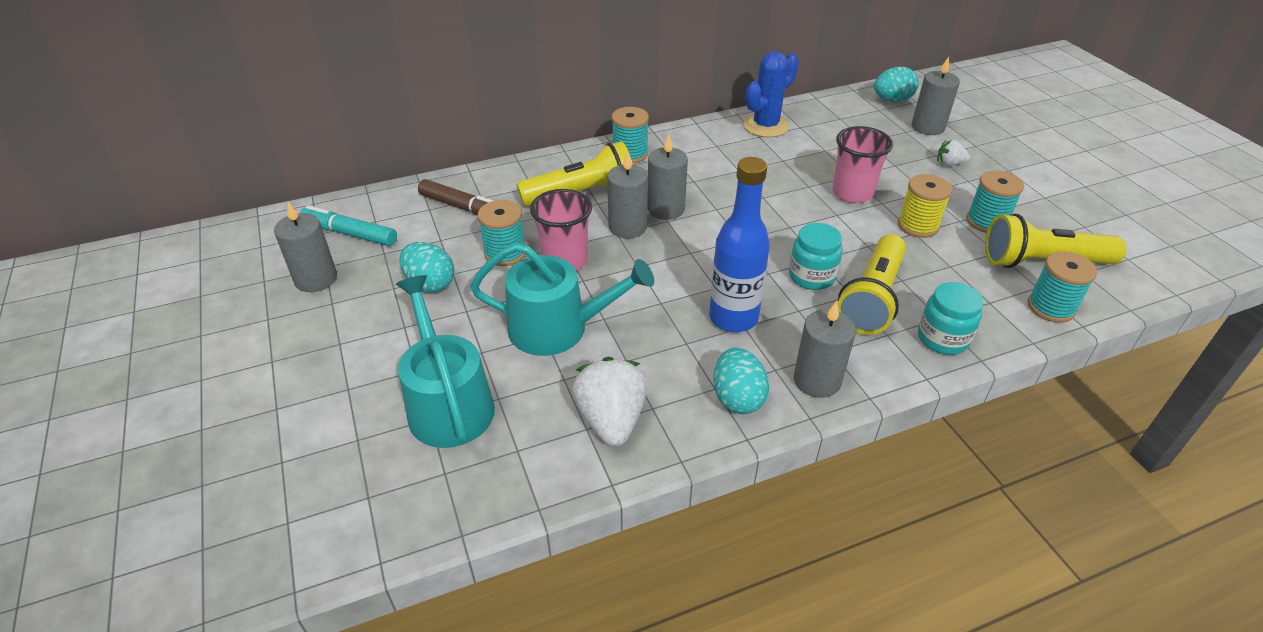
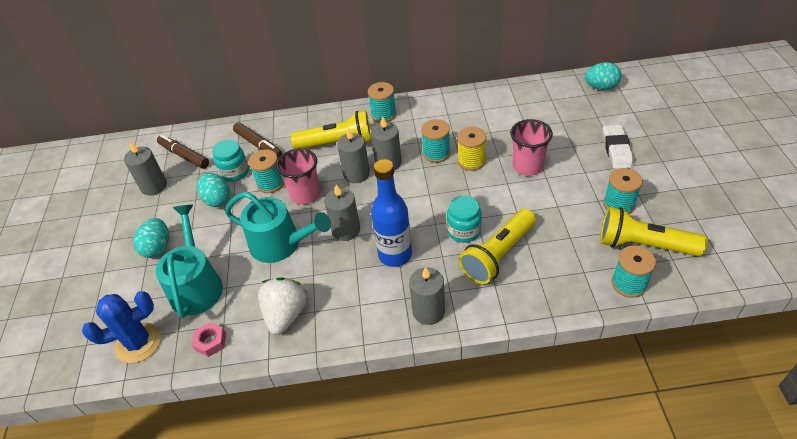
camera: 20 degrees right, 5 degrees up
(350, 234) = (184, 156): turquoise marker -> brown marker
(508, 478) = (211, 342): none -> pink nut
(726, 191) = (436, 153): none -> turquoise spool
(737, 398) = (370, 314): turquoise egg -> turquoise egg (157, 248)
(766, 126) = (491, 100): blue cactus -> blue cactus (138, 343)
(917, 226) = (563, 200): yellow spool -> yellow spool (471, 161)
(928, 127) = (617, 115): grey candle -> grey candle (346, 230)
(942, 338) = (533, 295): turquoise jar -> turquoise jar (234, 172)
(949, 164) = (616, 150): white strawberry -> white eraser

